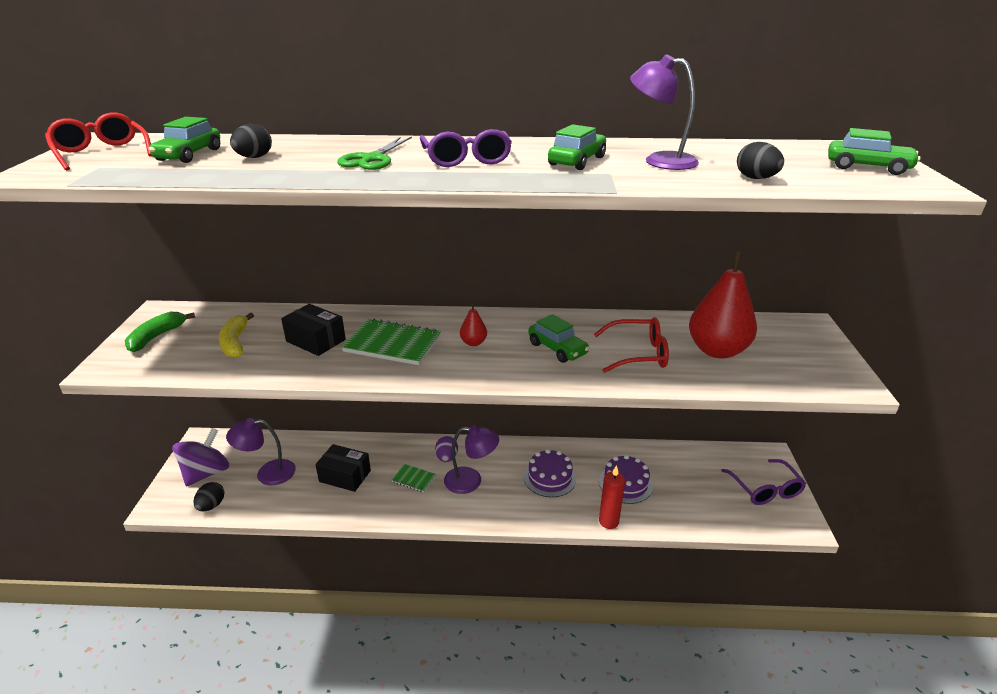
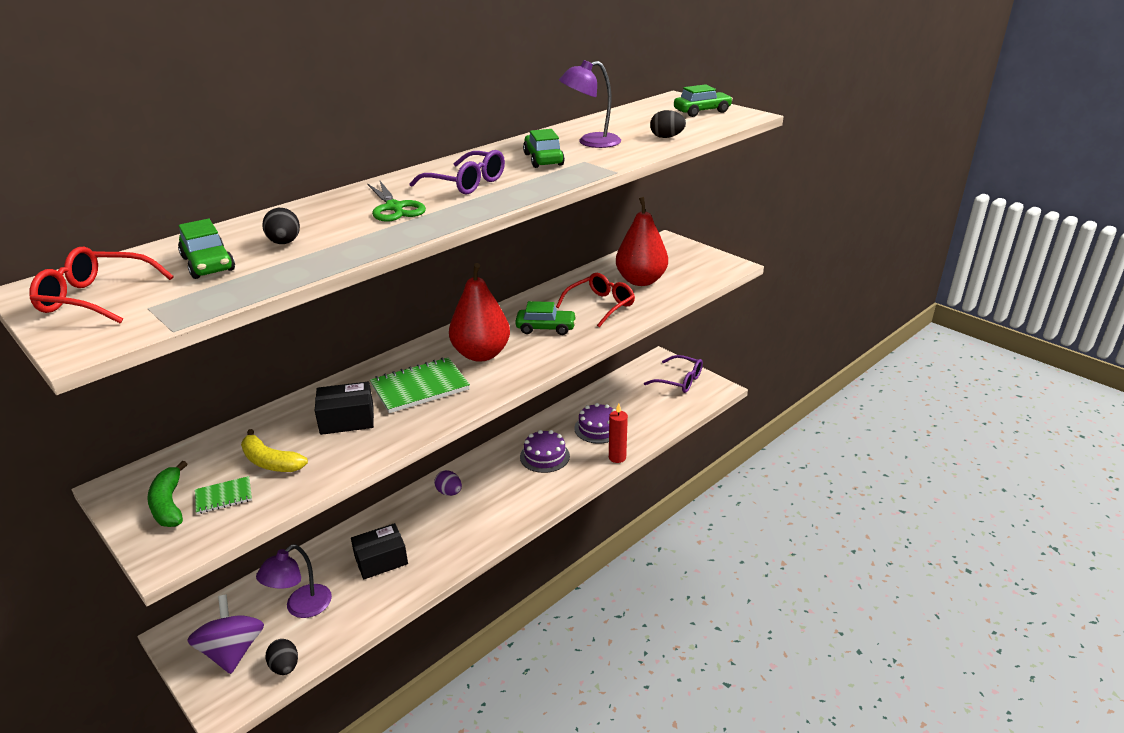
camera: 45 degrees left, 0 degrees up
(414, 479) = (444, 523): green notebook -> green notebook (224, 496)
(471, 481) = (491, 495): purple lamp -> none
(473, 343) = (481, 354): red pear -> red pear, size x2.27

